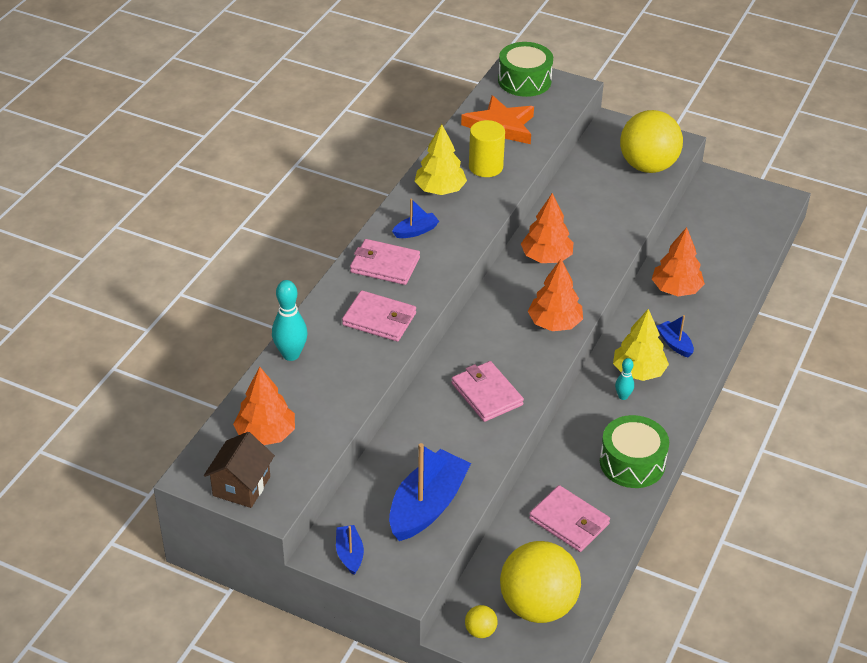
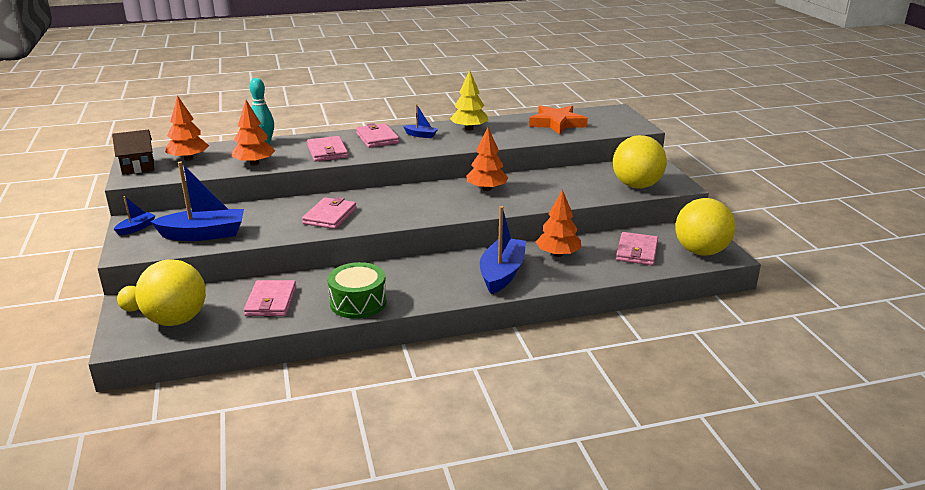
camera: 50 degrees right, 15 degrees down
(485, 167) = (513, 131): yellow cylinder -> none
(524, 81) = (614, 115): green drum -> none
(554, 323) = (428, 212): orange tree -> orange tree (254, 163)
(623, 396) = (420, 275): turquoise bowling pin -> none
(638, 371) = (453, 271): yellow tree -> none
(674, 344) = (502, 273): blue boat -> blue boat, size x2.07
(721, 242) = (637, 251): none -> pink wallet
(759, 208) = (700, 251): none -> yellow ball

